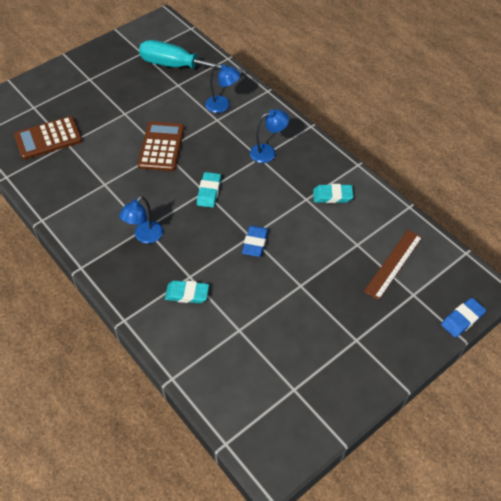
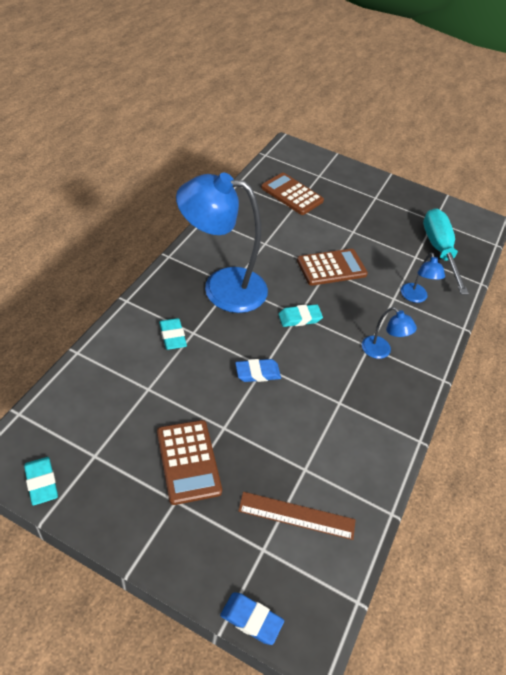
camera: 60 degrees right, 5 degrees down
(144, 236) = (222, 287): blue lamp -> blue lamp, size x2.23
(324, 320) = (188, 461): none -> brown calculator
(332, 196) = (358, 426): turquoise eraser -> turquoise eraser (41, 482)

